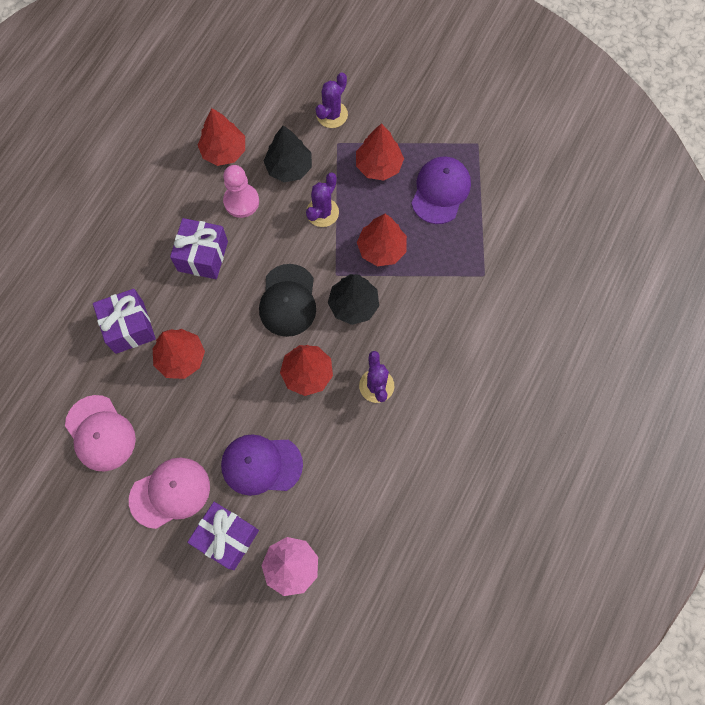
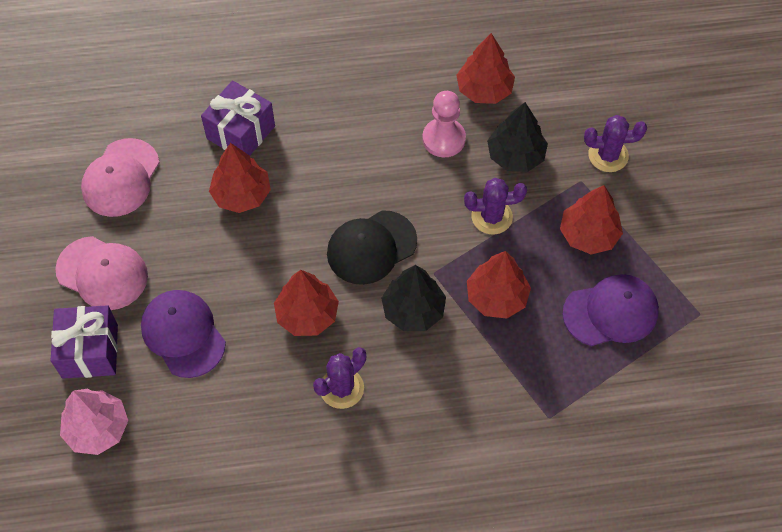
camera: 55 degrees right, 10 degrees down
(202, 256) = (359, 144): purple gift -> none

